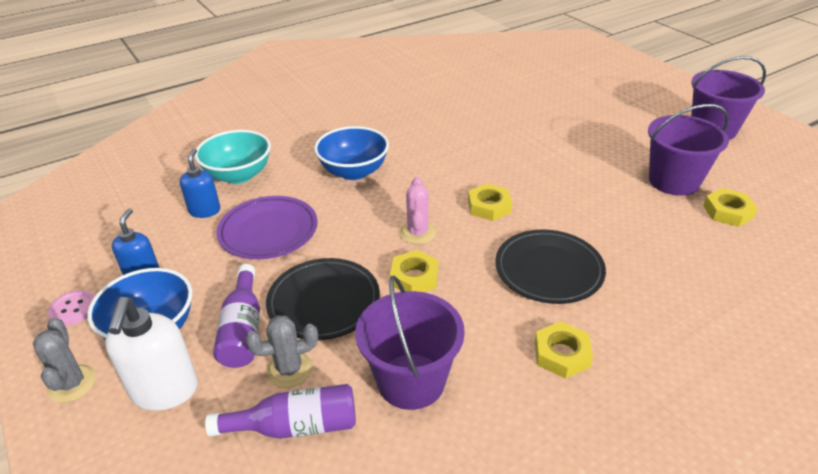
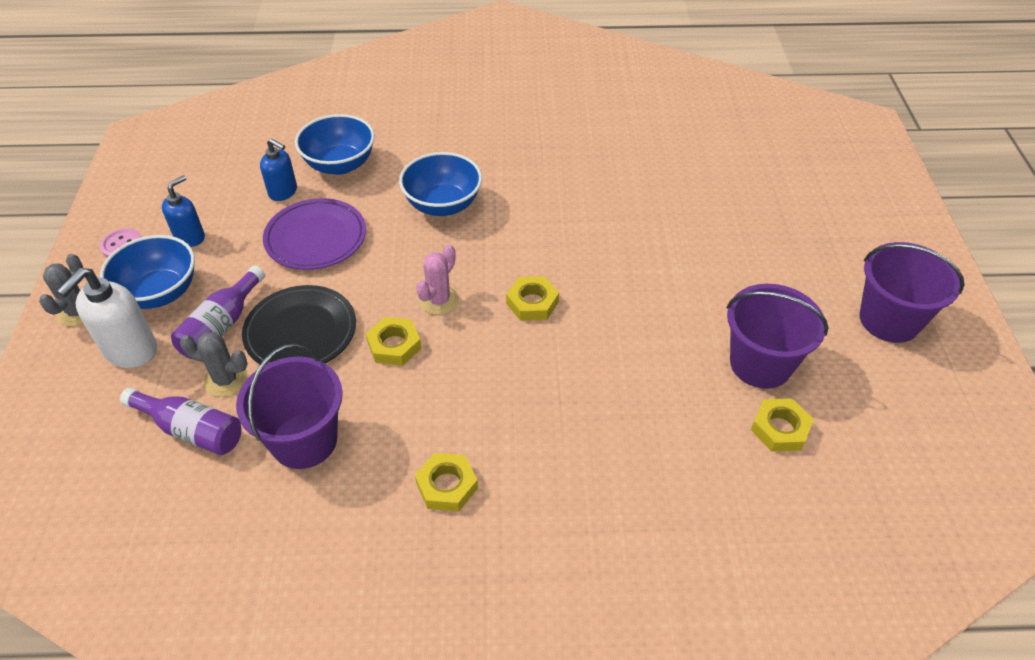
camera: 30 degrees right, 10 degrees up
(205, 210) = (283, 192): blue soap dispenser -> blue soap dispenser turned 90 degrees clockwise
(238, 175) = (340, 164): turquoise bowl -> blue bowl
(548, 270) = (519, 399): black plate -> none

